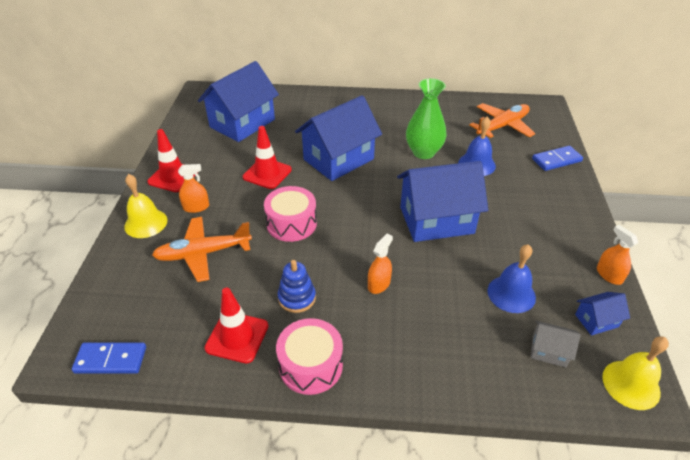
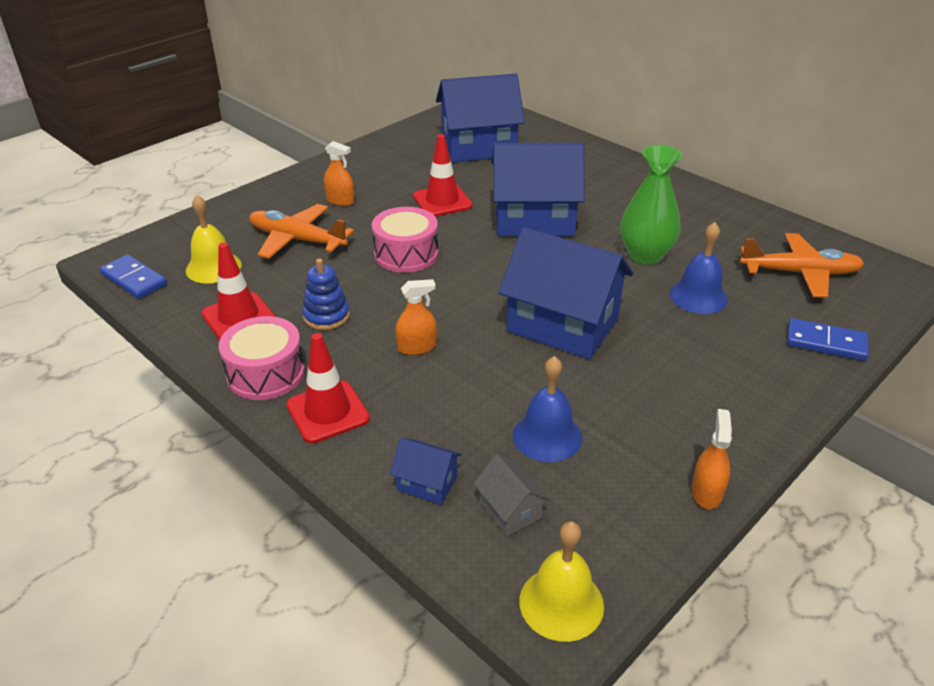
camera: 40 degrees right, 5 degrees down
(146, 223) = (284, 194): yellow bell -> yellow bell (213, 267)
(173, 177) = (353, 167): red traffic cone -> red traffic cone (327, 412)
(596, 321) = (614, 522): blue house -> blue house (427, 483)

